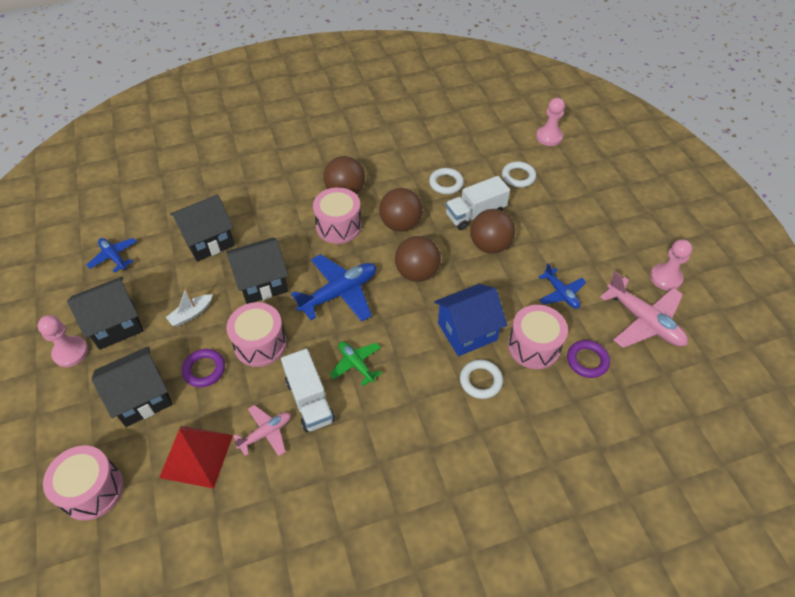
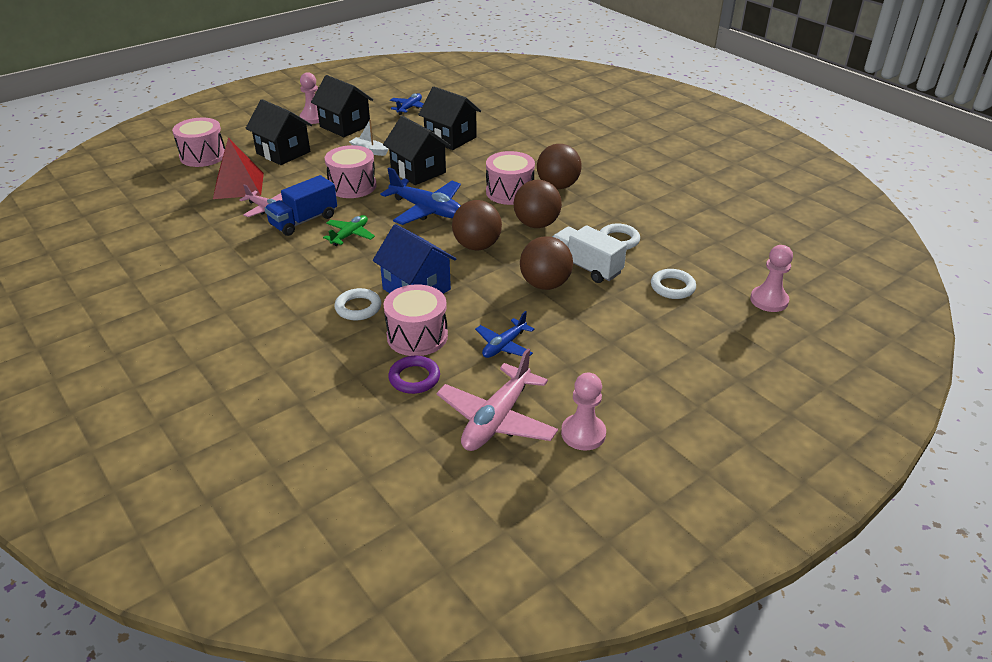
camera: 70 degrees right, 15 degrees down
(204, 370) = (317, 169): purple ring -> none
(310, 400) = (303, 221): white truck -> blue truck

